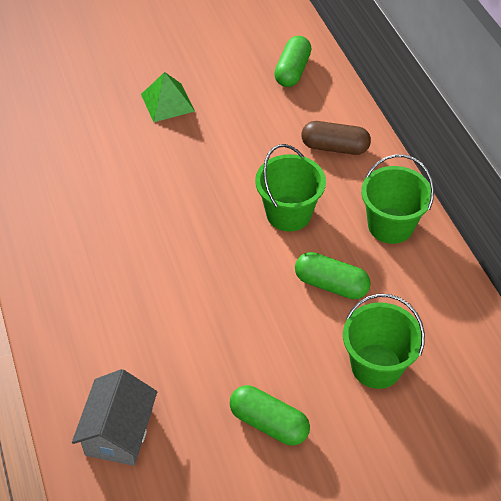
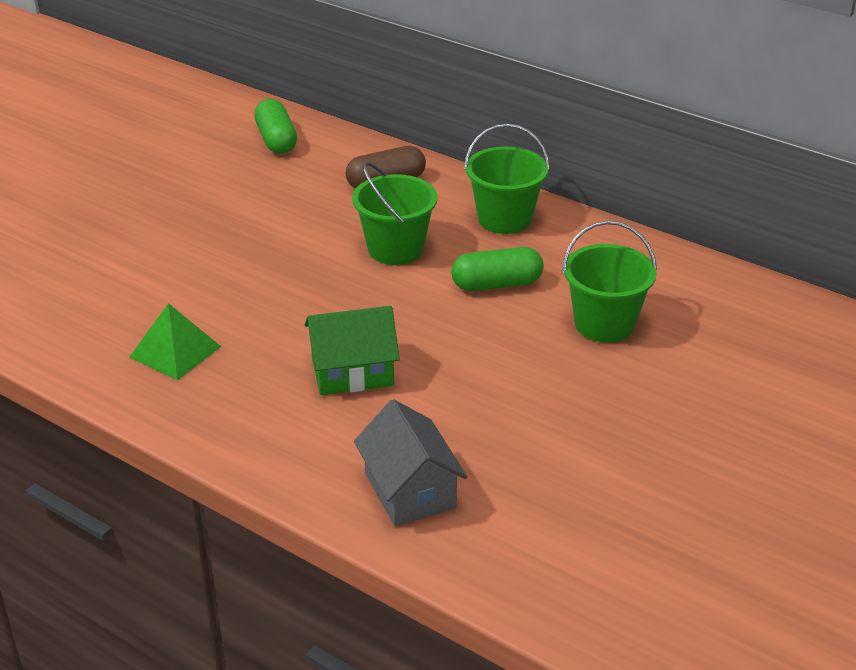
camera: 35 degrees left, 15 degrees down
(167, 102) = (163, 212): green pyramid -> green pyramid (175, 351)
(168, 308) = (352, 372): none -> green house
(269, 423) = (552, 411): green capsule -> none

